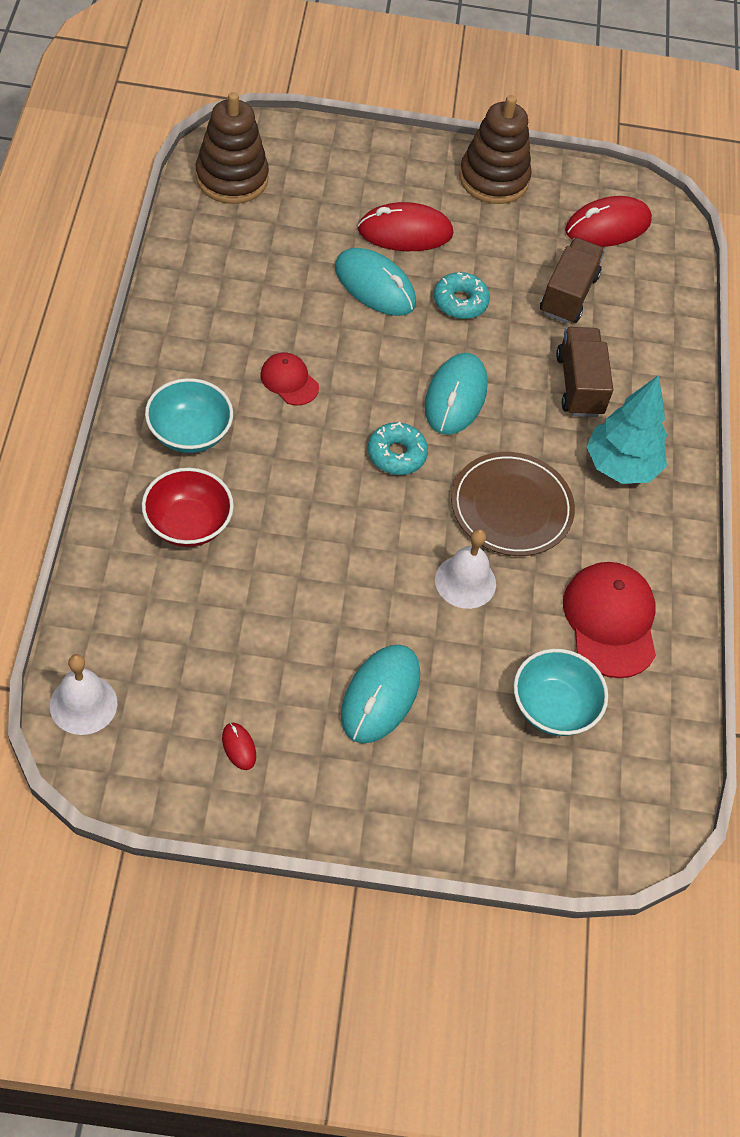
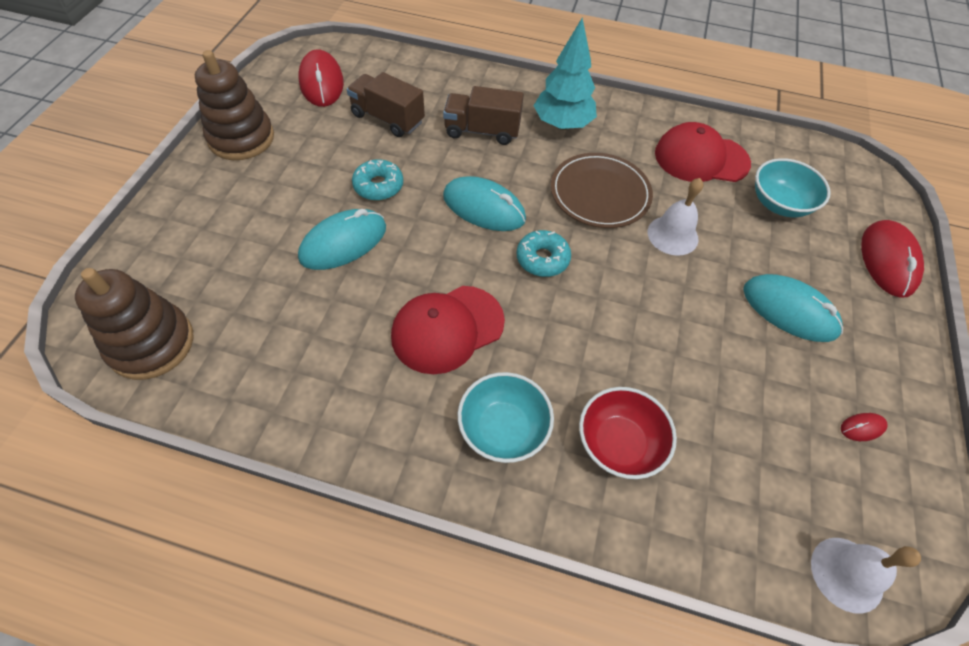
camera: 75 degrees left, 0 degrees up
(289, 381) = (447, 329): red cap -> red cap, size x1.80
(405, 232) = (283, 209): red mouse -> red mouse (888, 261)

